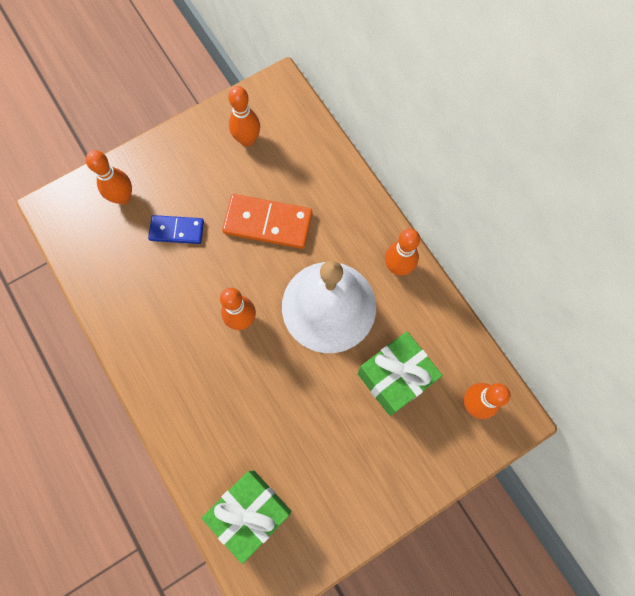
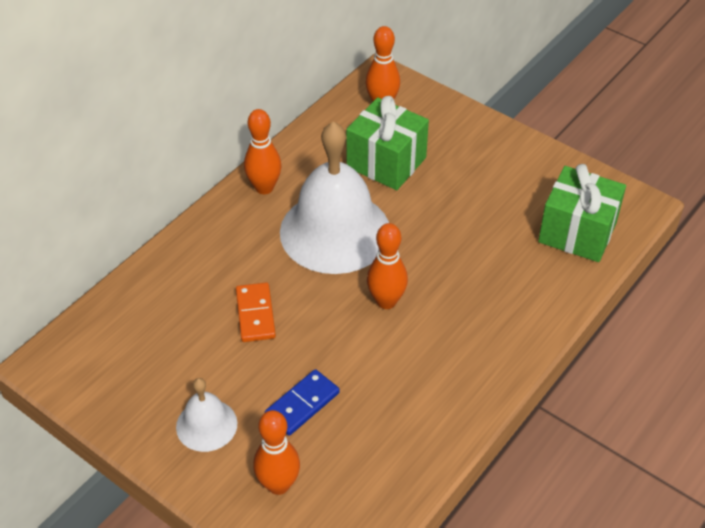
camera: 110 degrees left, 25 degrees down
(177, 230) = (302, 404): blue domino -> blue domino turned 60 degrees clockwise
(187, 167) = (206, 425): none -> white bell
(247, 140) = (143, 372): orange bowling pin -> none
(268, 223) = (255, 314): orange domino -> orange domino, size x0.63

